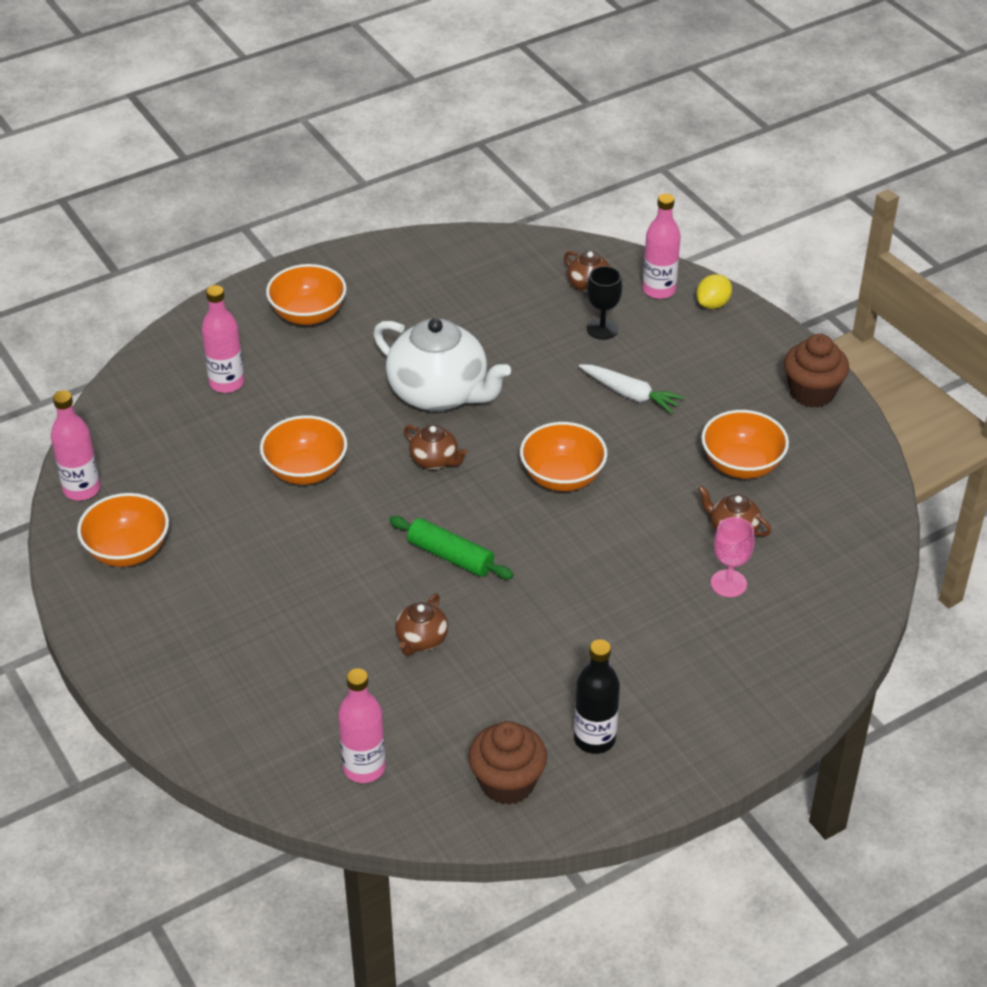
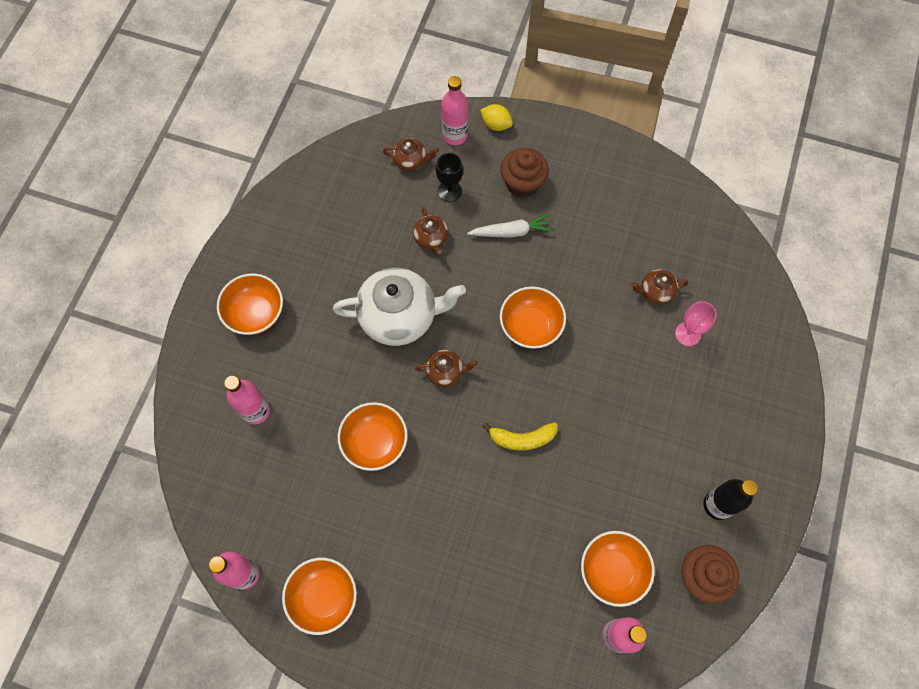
camera: 40 degrees left, 25 degrees up
(421, 640) = (563, 515): brown teapot -> brown teapot (431, 239)
(450, 556) = (522, 438): green rolling pin -> yellow banana
(713, 304) = (496, 124): yellow lemon -> yellow lemon turned 60 degrees counterclockwise
(741, 465) = (619, 239): orange bowl -> orange bowl (612, 570)
(812, 392) = (609, 155): brown cupcake -> brown cupcake (522, 183)

